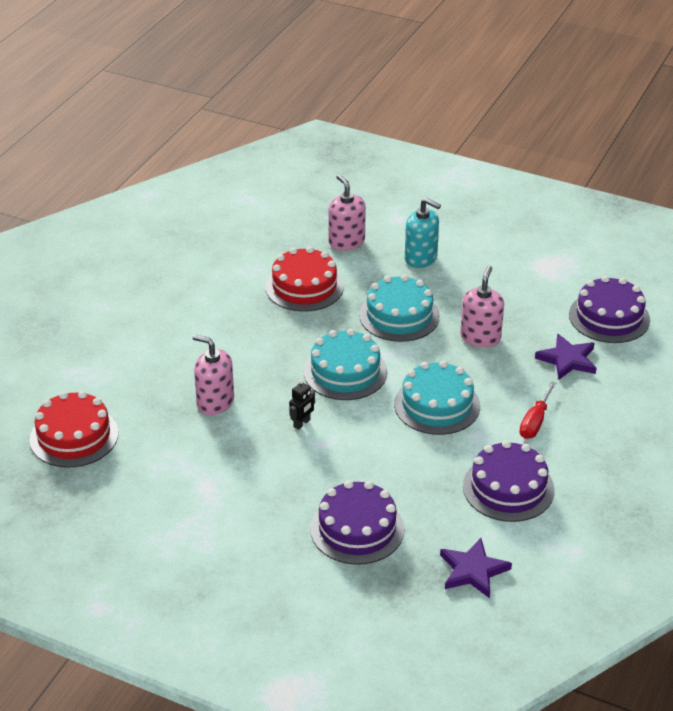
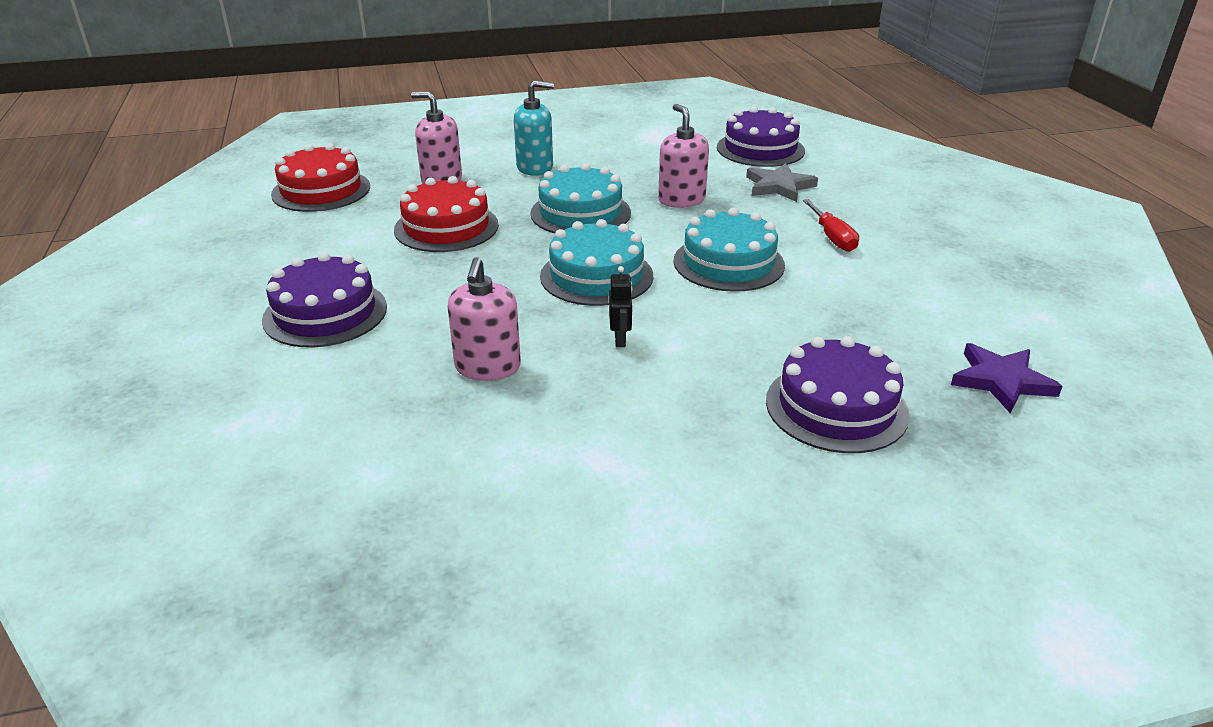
camera: 40 degrees left, 5 degrees down
(74, 436) = (330, 501): red cake -> red cake (321, 190)
(215, 402) = (487, 367): pink soap dispenser -> pink soap dispenser turned 75 degrees counterclockwise
(508, 488) = (902, 296): purple cake -> purple cake (325, 313)
(567, 360) = (779, 186): purple star -> grey star

